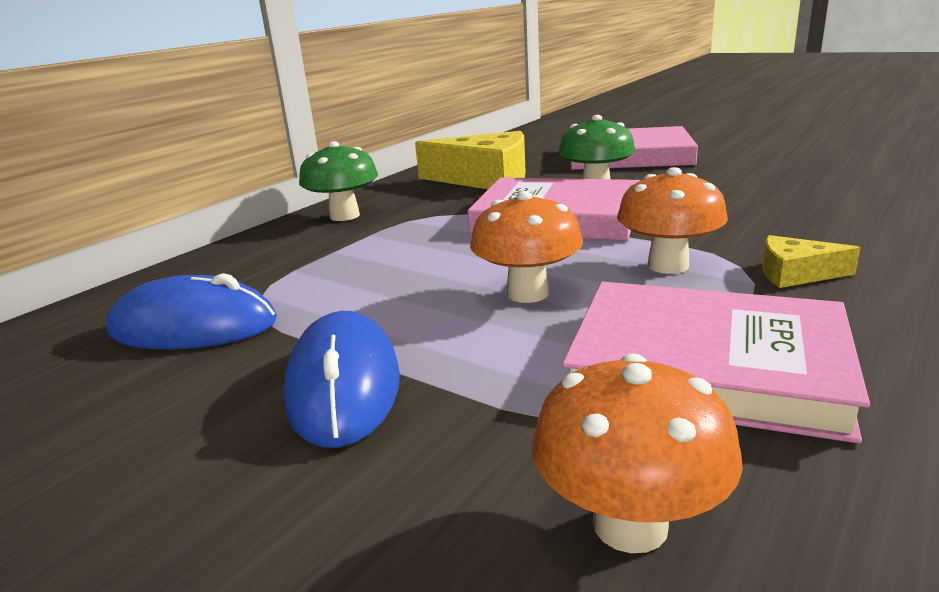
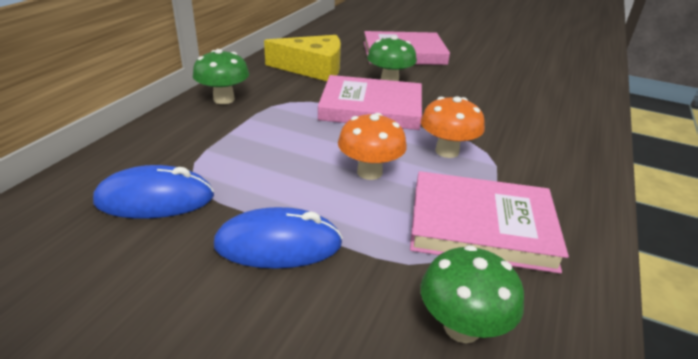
camera: 15 degrees left, 10 degrees up
(343, 385) = (278, 245): blue mouse -> blue mouse turned 75 degrees counterclockwise
(630, 524) = (462, 327): orange mushroom -> green mushroom
(796, 274) = (517, 159): yellow cheese -> none

